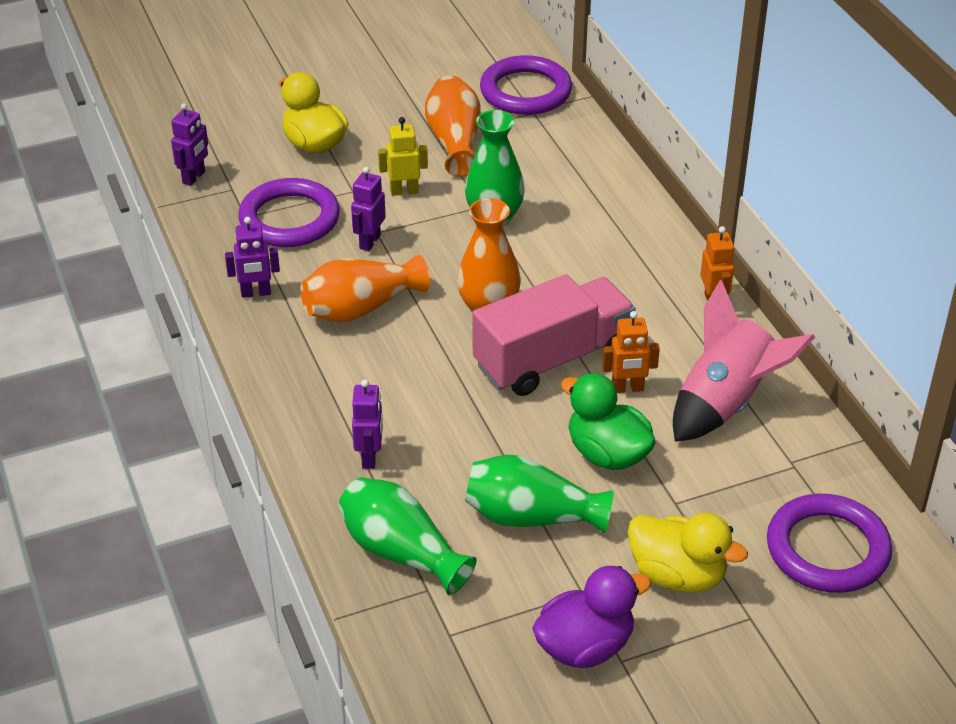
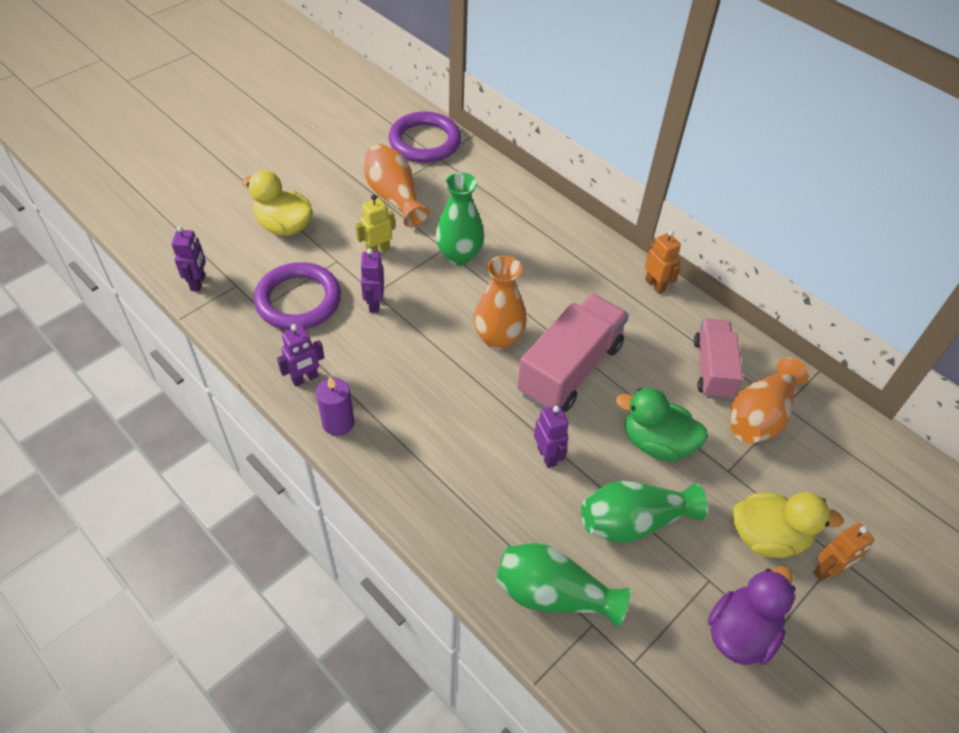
camera: 25 degrees left, 10 degrees up
(267, 341) = (338, 423): none -> purple candle
(361, 308) = (399, 367): orange vase -> orange vase (760, 416)
(370, 457) = (479, 509): purple robot -> purple robot (547, 456)
(627, 388) = (638, 379): orange robot -> orange robot (827, 571)
(726, 403) = (712, 369): pink rocket -> pink truck
(827, 549) = (852, 474): purple ring -> none

